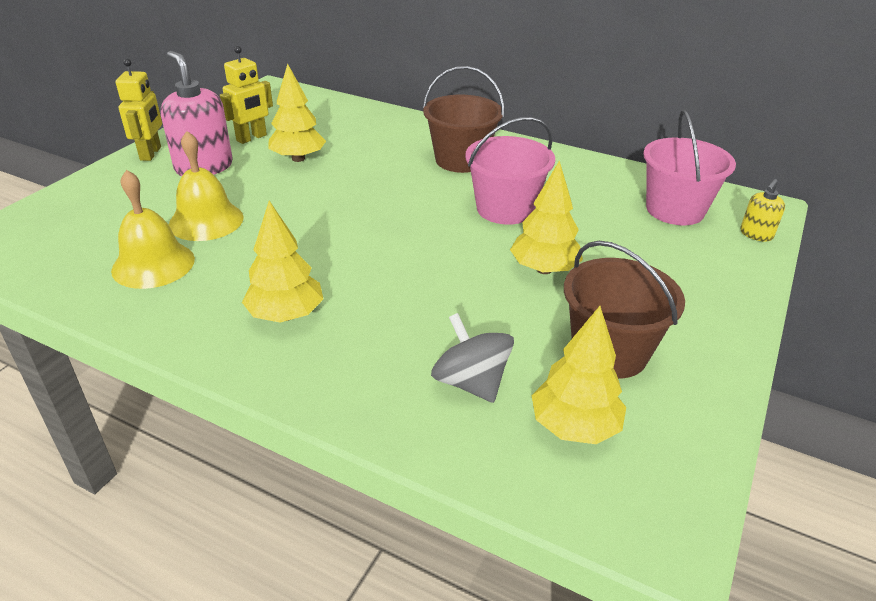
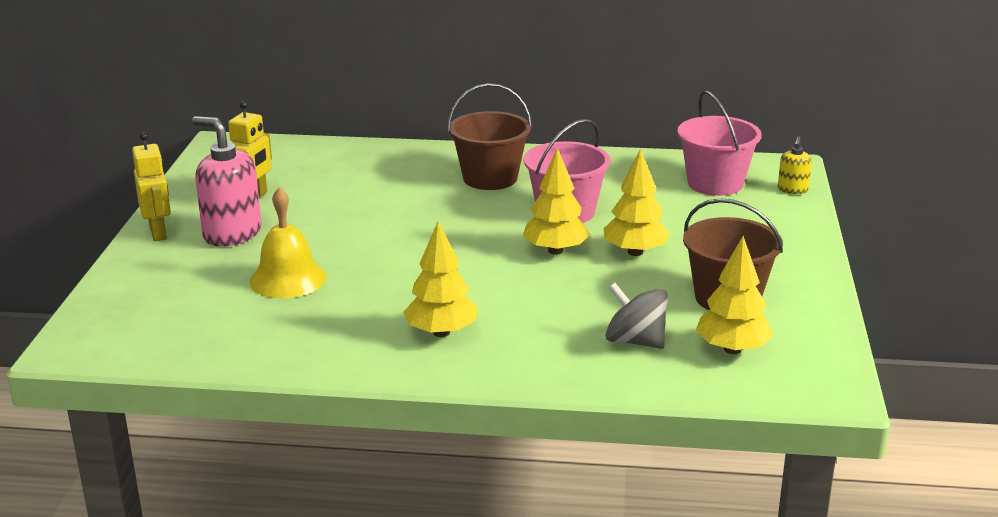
camera: 20 degrees left, 10 degrees down
(153, 264) = (275, 323): yellow bell -> none
(298, 158) = (324, 207): yellow tree -> yellow tree (555, 251)

